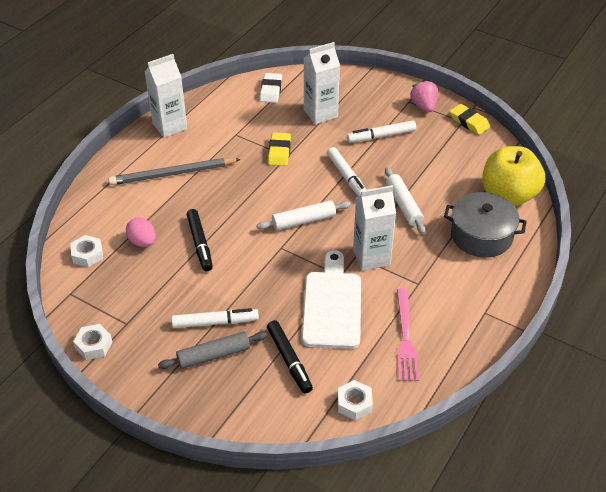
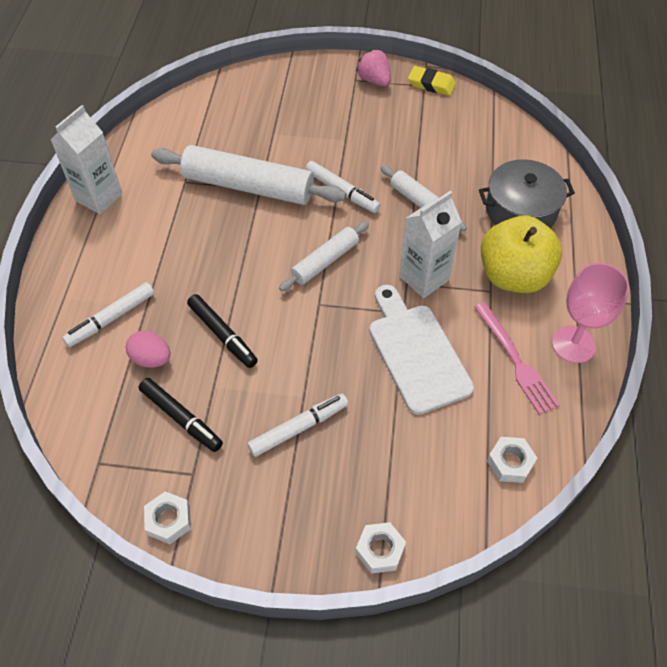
camera: 25 degrees left, 10 degrees up
(87, 255) = (91, 402): white nut -> white nut (380, 550)
(172, 174) = (138, 257): grey pencil -> none
(213, 355) = (321, 471): grey rolling pin -> none
(271, 90) = (195, 114): white eraser -> none
(279, 152) = (248, 186): yellow eraser -> white rolling pin
(289, 360) = (409, 440): black marker -> black marker (181, 418)
(320, 113) = (268, 124): white carton -> none
(381, 136) = (350, 130): white marker -> white marker (111, 319)
(459, 343) = (573, 344): none -> pink goblet
(508, 195) = (519, 155): yellow apple -> yellow apple (513, 276)

